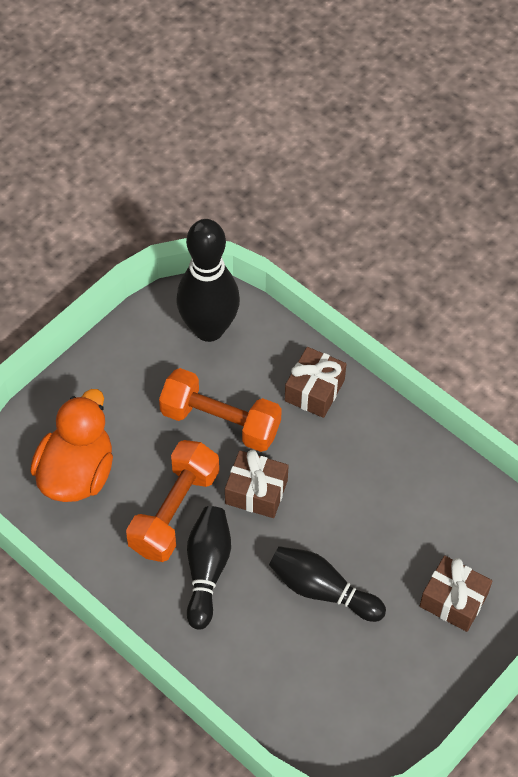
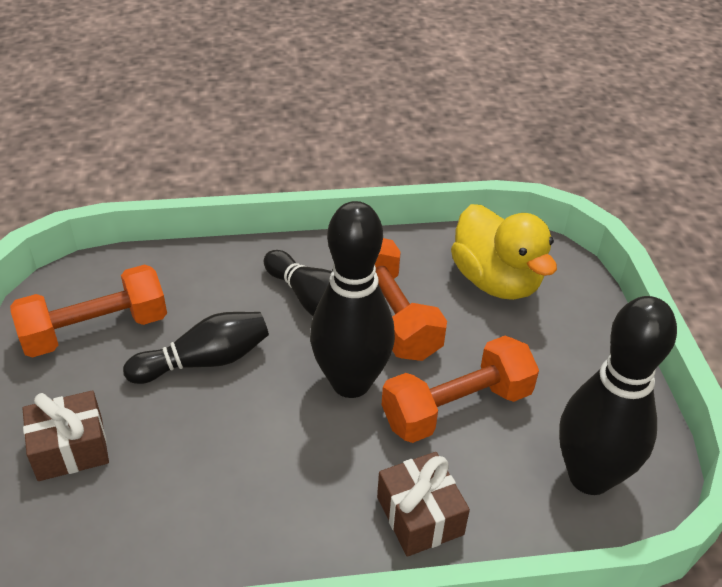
camera: 130 degrees right, 15 degrees down
(77, 473) = (496, 281): orange duck -> yellow duck
(256, 492) = (351, 382): brown gift -> black bowling pin
(365, 684) = (96, 330): none -> orange dumbbell

